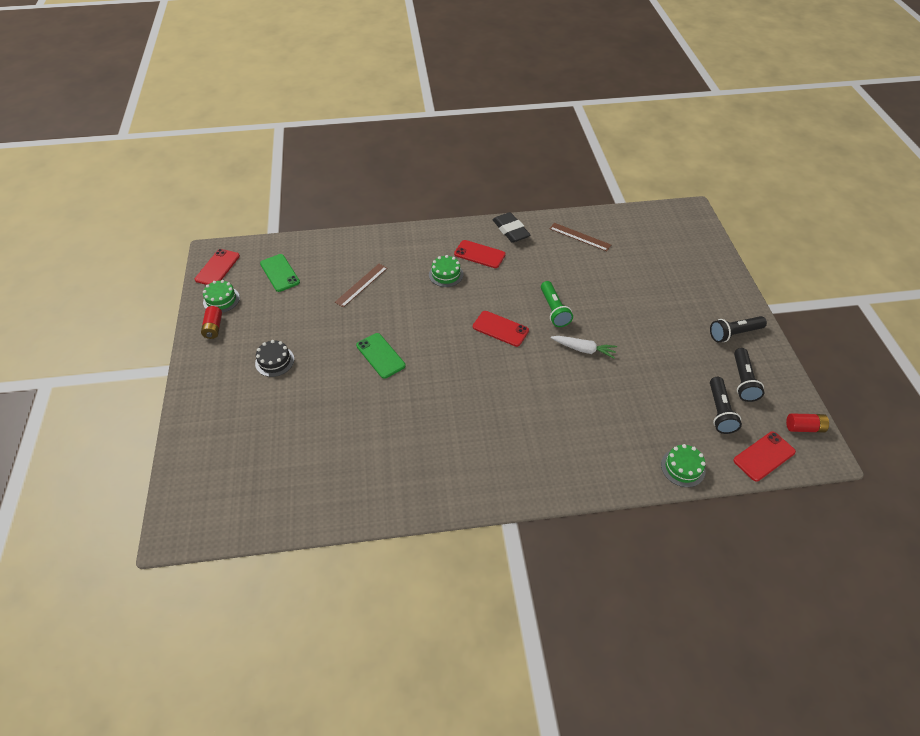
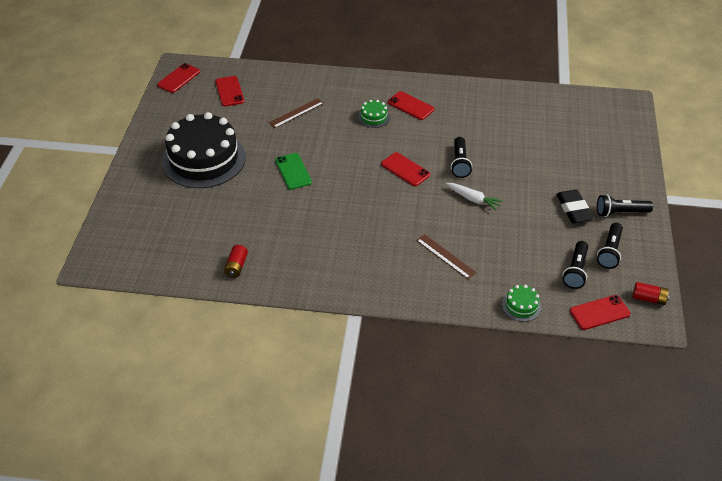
camera: 15 degrees right, 5 degrees down
(214, 328) = (162, 125): red battery -> red battery (236, 266)
(221, 300) = (174, 104): green cake -> none
(274, 361) = (204, 159): black cake -> black cake, size x2.48
(279, 273) = (229, 91): green phone -> red phone
(510, 230) = (447, 90): black eraser -> black eraser (573, 209)
(554, 310) = (459, 163): green flashlight -> black flashlight
(579, 237) = (510, 107): brown ruler -> brown ruler (445, 256)

